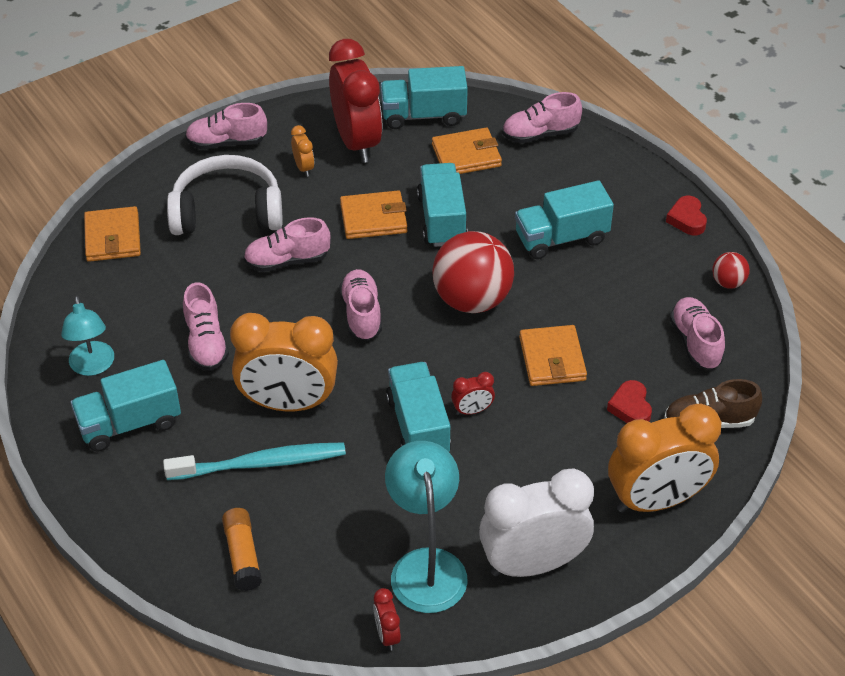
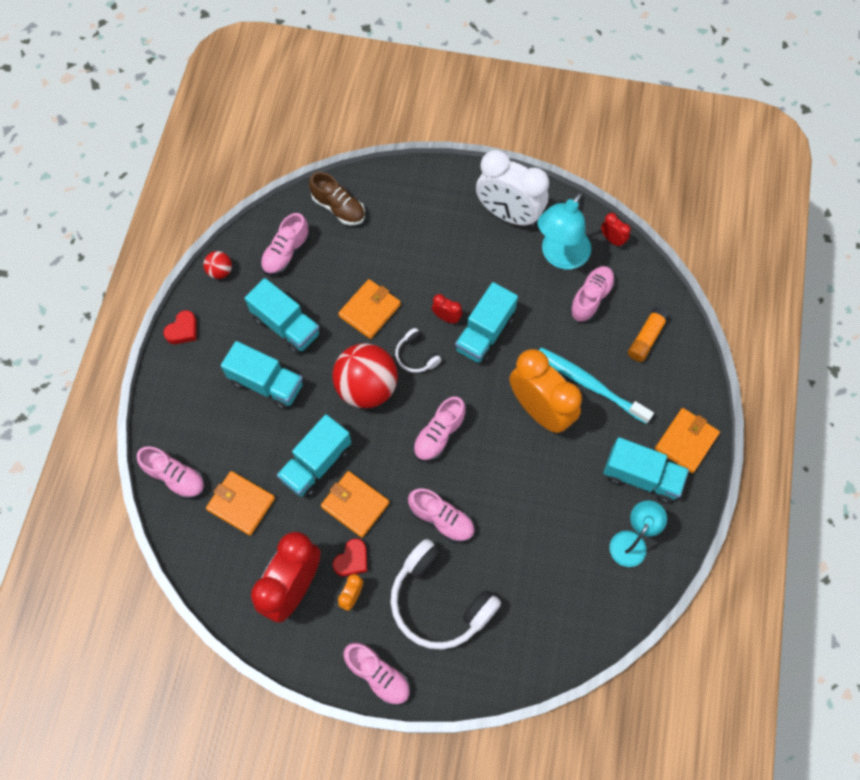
camera: 135 degrees left, 20 degrees up
(113, 237) = (534, 649): orange wallet -> orange wallet (686, 441)
(206, 343) = (549, 497): pink shoe -> pink shoe (591, 298)
(387, 635) = (612, 240): red clock -> red clock turned 75 degrees counterclockwise
(423, 115) = (225, 569): turquoise truck -> turquoise truck (286, 326)
(460, 357) = (416, 356): none -> white headphones
(630, 407) = (366, 248): red heart -> red heart (352, 560)
(656, 500) = (414, 194): orange clock -> none

